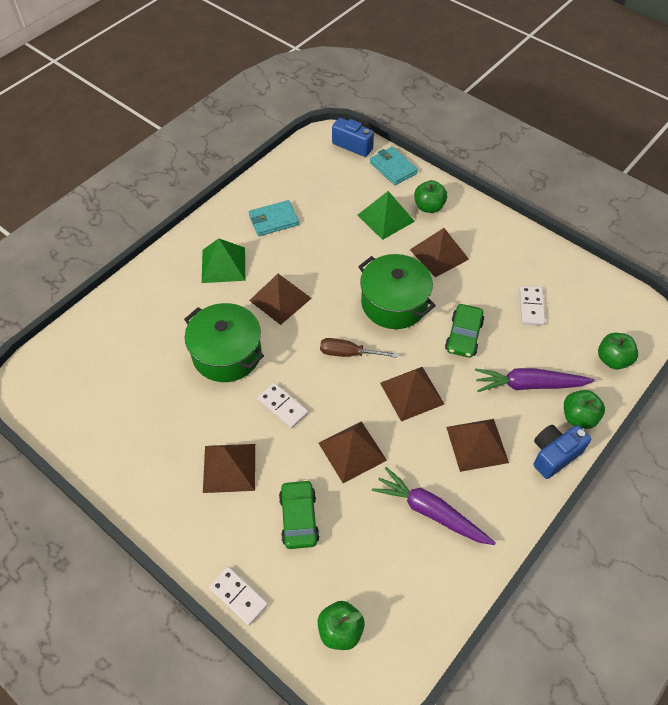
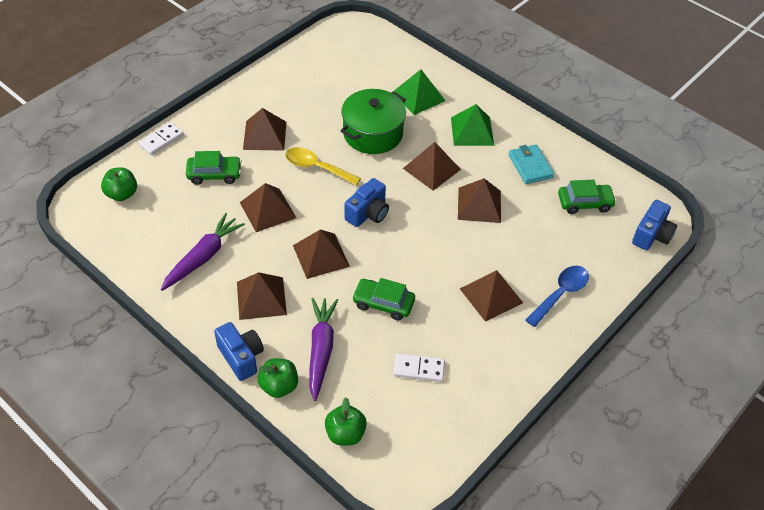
camera: 90 degrees right, 5 degrees down
(282, 406) = (316, 167): white domino -> yellow spoon
(320, 184) = (584, 203): none -> green car
(328, 261) = (479, 205): none -> brown pyramid
(348, 353) = (368, 213): brown screwdriver -> blue camera
(386, 218) = (540, 254): green pyramid -> green pyramid (418, 96)
(393, 168) = (618, 267): turquoise wallet -> none
(394, 303) = (425, 251): green pot -> none
(429, 207) = (560, 294): green apple -> blue spoon

